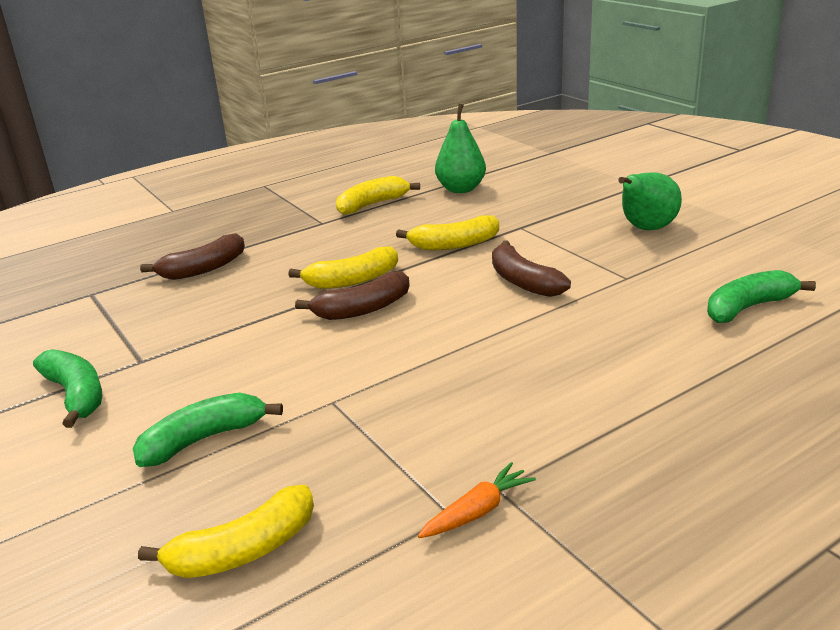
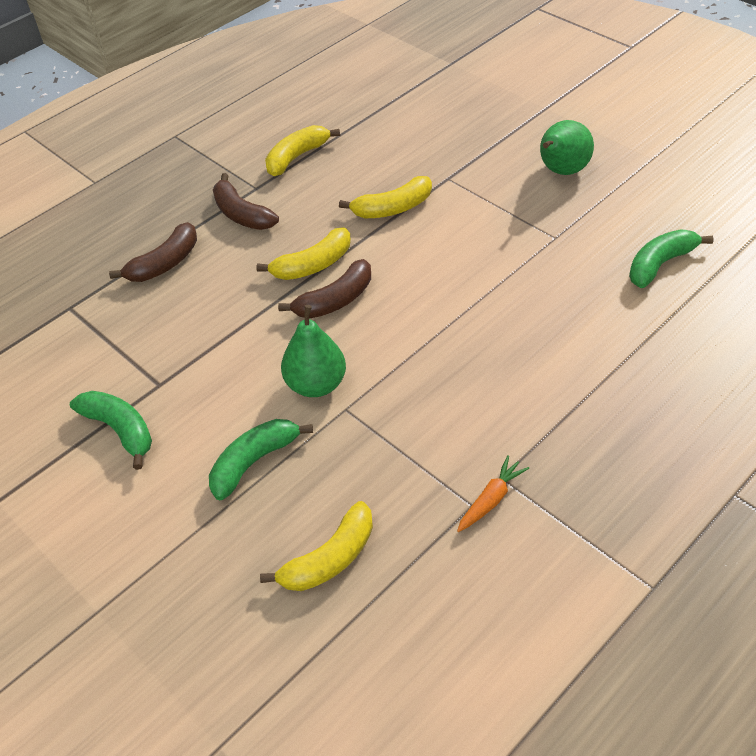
camera: 10 degrees left, 20 degrees up
(461, 189) = (377, 127): green pear -> green pear (316, 384)
(523, 281) = (467, 251): brown banana -> brown banana (242, 214)

